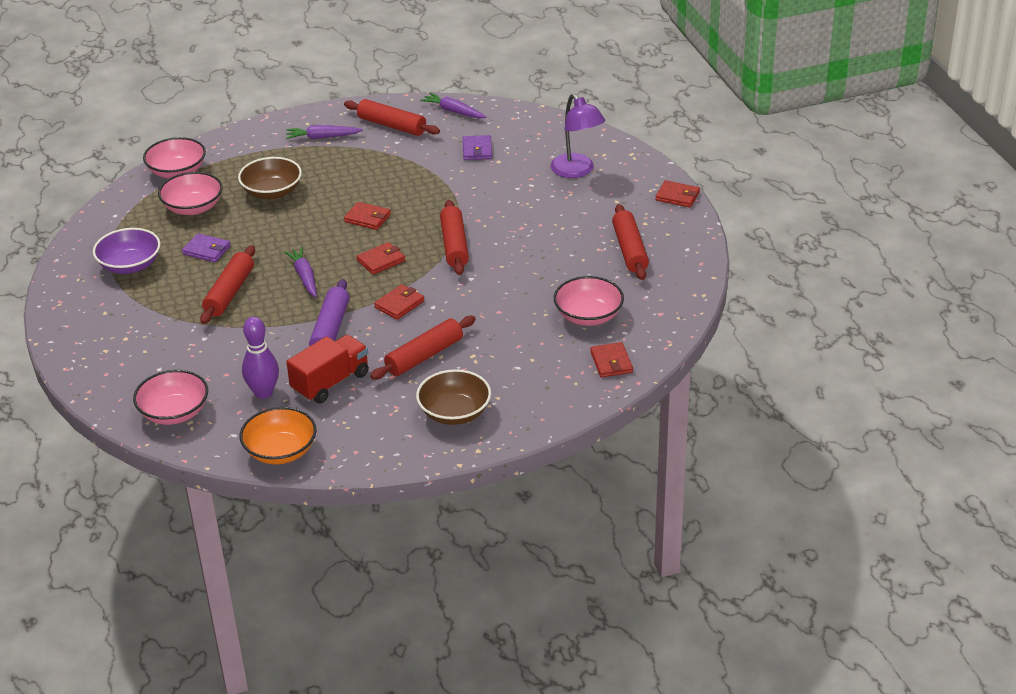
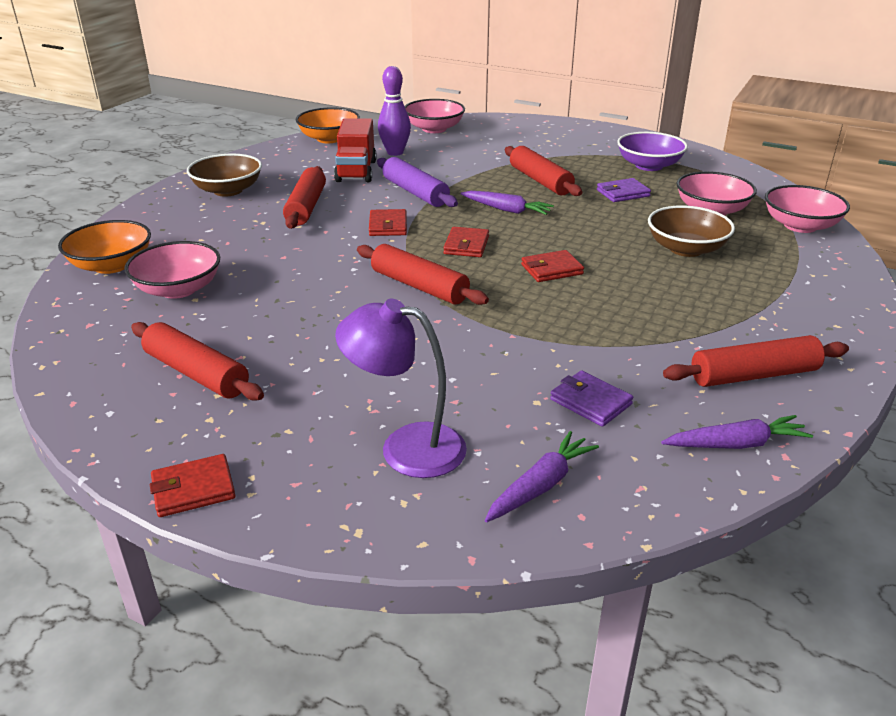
camera: 135 degrees right, 5 degrees down
(322, 137) = (781, 319): purple carrot -> purple carrot (541, 485)
(611, 362) = (111, 265): red wallet -> orange bowl

